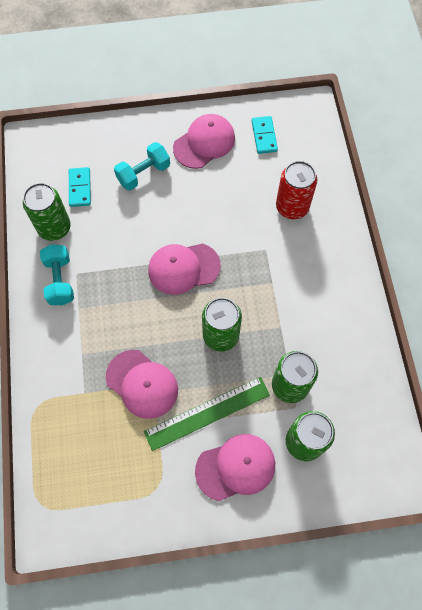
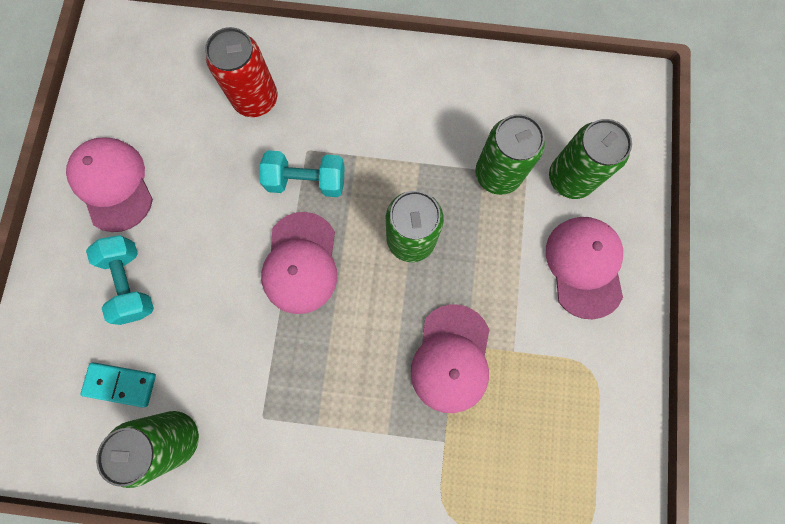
camera: 75 degrees left, 10 degrees up
(60, 280) = (265, 445): turquoise dumbbell -> turquoise dumbbell (306, 181)
(142, 384) = (451, 358): pink cap -> pink cap turned 135 degrees clockwise
(207, 413) = (509, 283): green ruler -> none
(264, 136) = (133, 102): turquoise domino -> none

